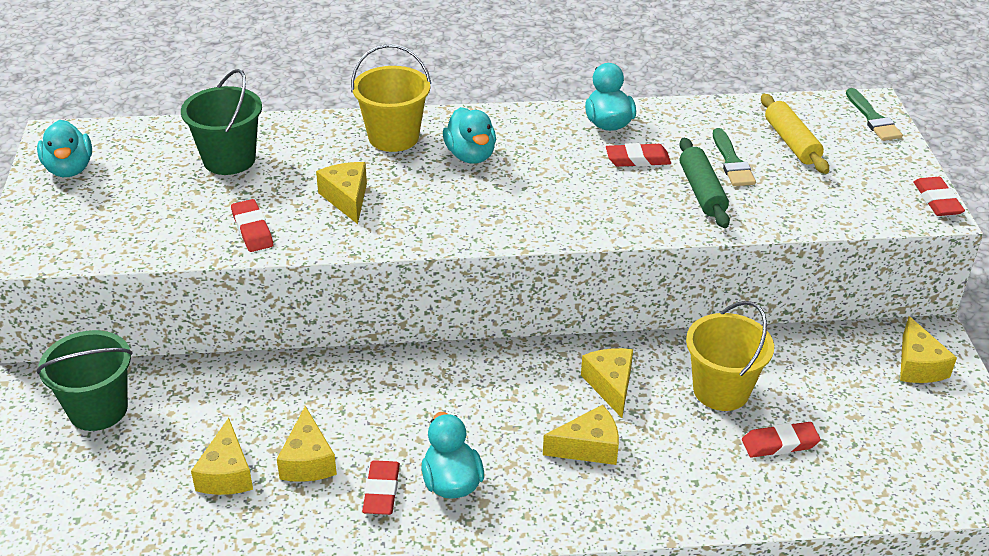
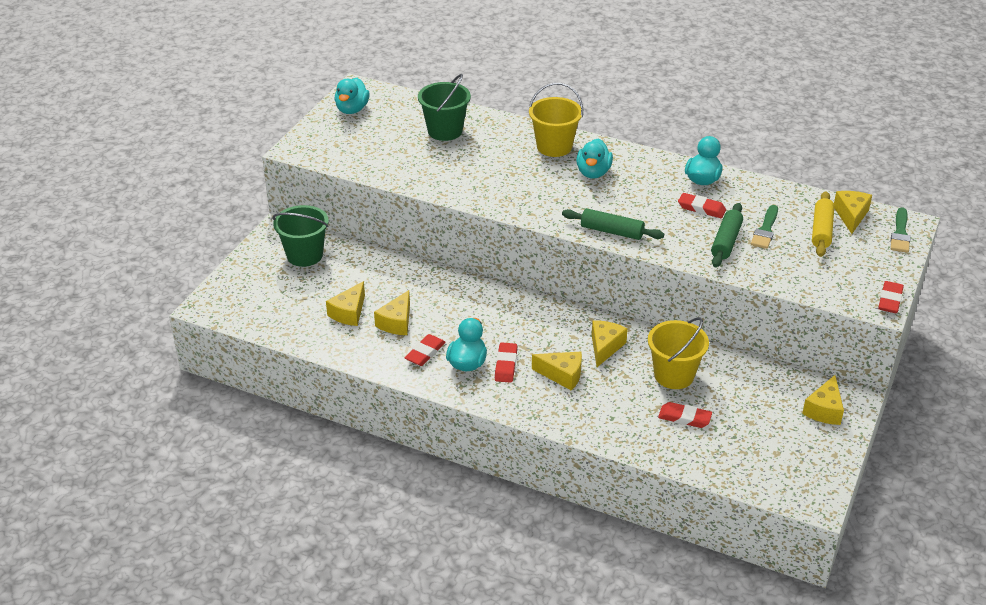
camera: 30 degrees right, 0 degrees up
(252, 230) = (428, 176): red eraser -> red eraser (506, 365)
(346, 199) = (496, 175): yellow cheese -> yellow cheese (851, 216)
(557, 225) = (612, 231): none -> green rolling pin

